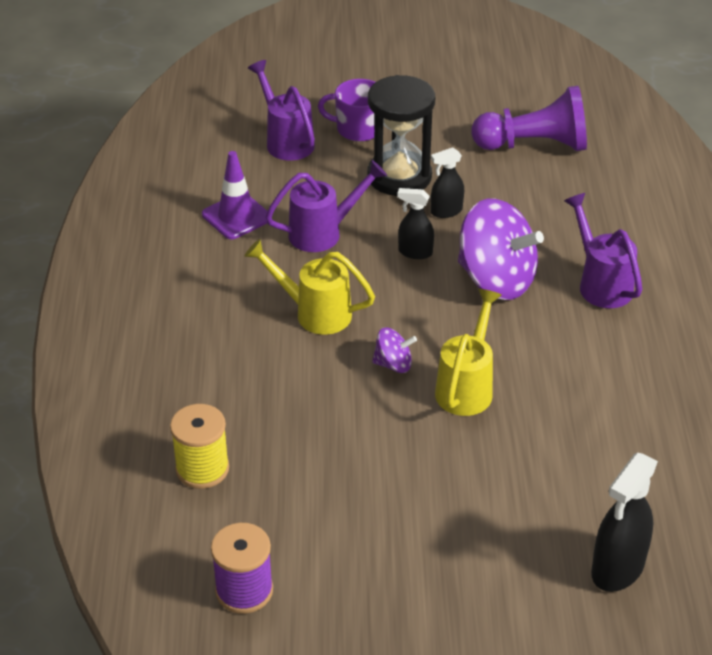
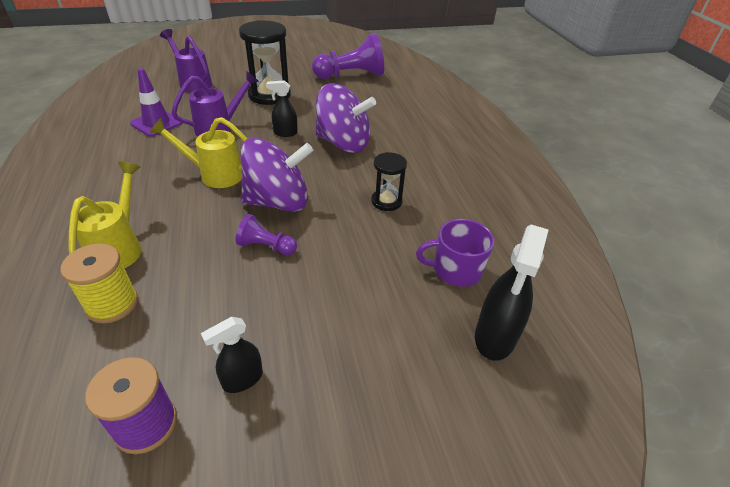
camera: 15 degrees left, 0 degrees up
(358, 129) = (240, 75): purple mug -> purple mug (455, 270)
(373, 424) = (266, 247): none -> purple pawn
(393, 364) = (278, 202): purple spinning top -> purple spinning top, size x2.16
(446, 211) = (303, 110): black spray bottle -> black spray bottle (242, 379)
(467, 386) = (337, 210): yellow watering can -> yellow watering can (120, 247)
(536, 381) = (386, 201): none -> black hourglass
(600, 283) = (412, 139): purple watering can -> none

